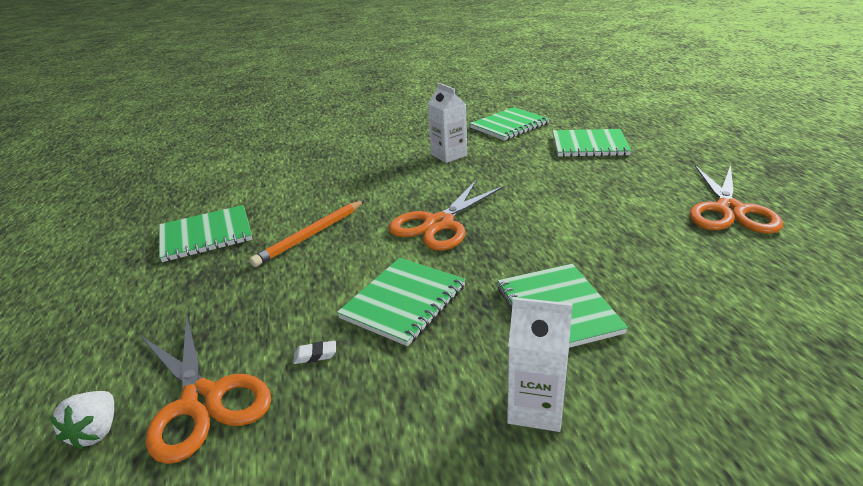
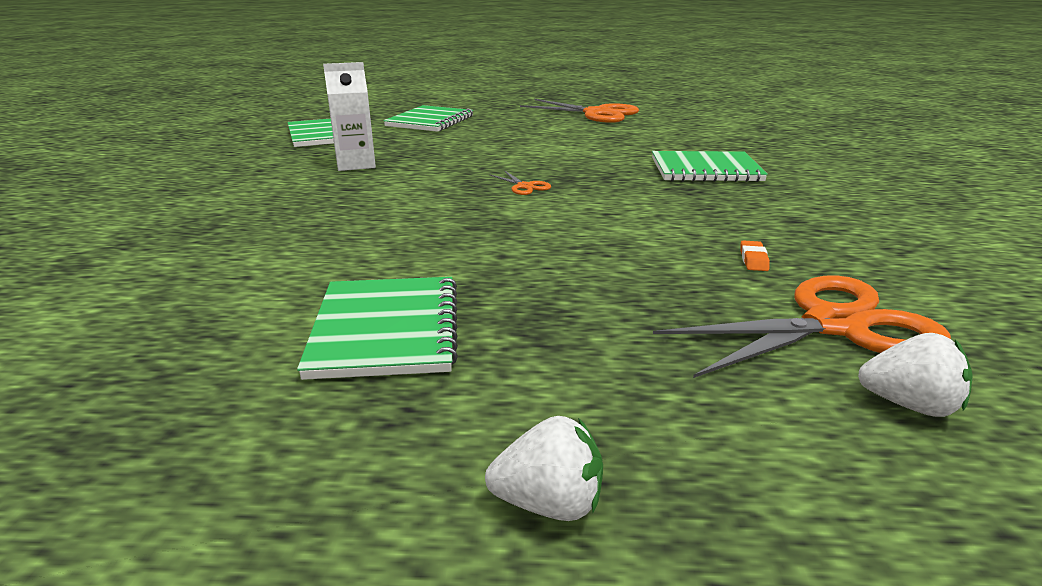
camera: 75 degrees left, 5 degrees down
(61, 309) = (549, 503): none -> white strawberry
(310, 235) = (481, 248): orange pencil -> none
(315, 355) = (753, 260): white eraser -> orange eraser
(404, 302) = (671, 215): green notebook -> none
(439, 224) = (524, 186): orange scissors -> orange scissors, size x0.43
(535, 407) = (826, 192): white carton -> none

